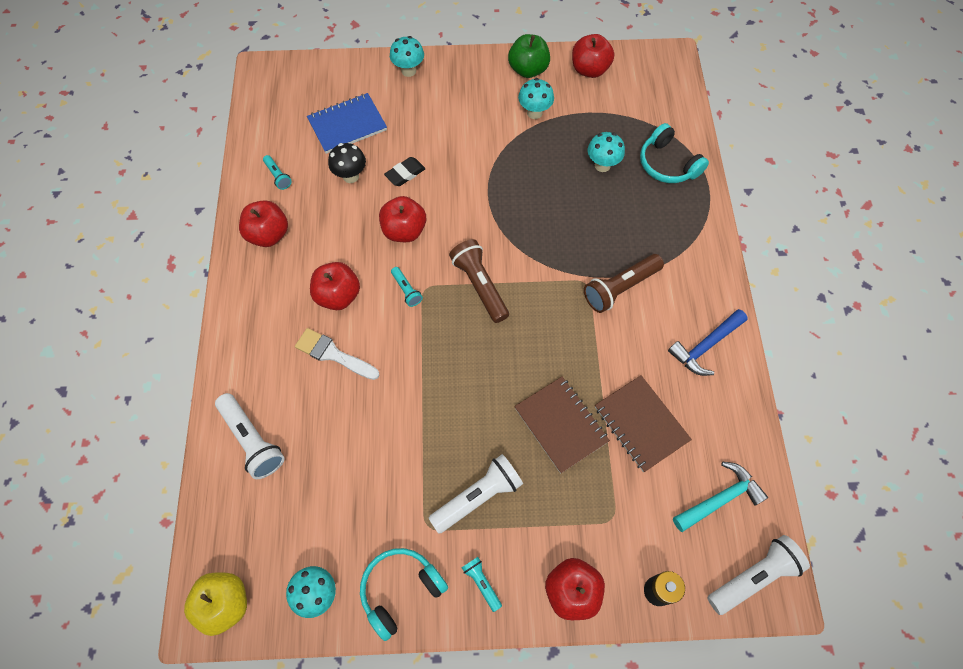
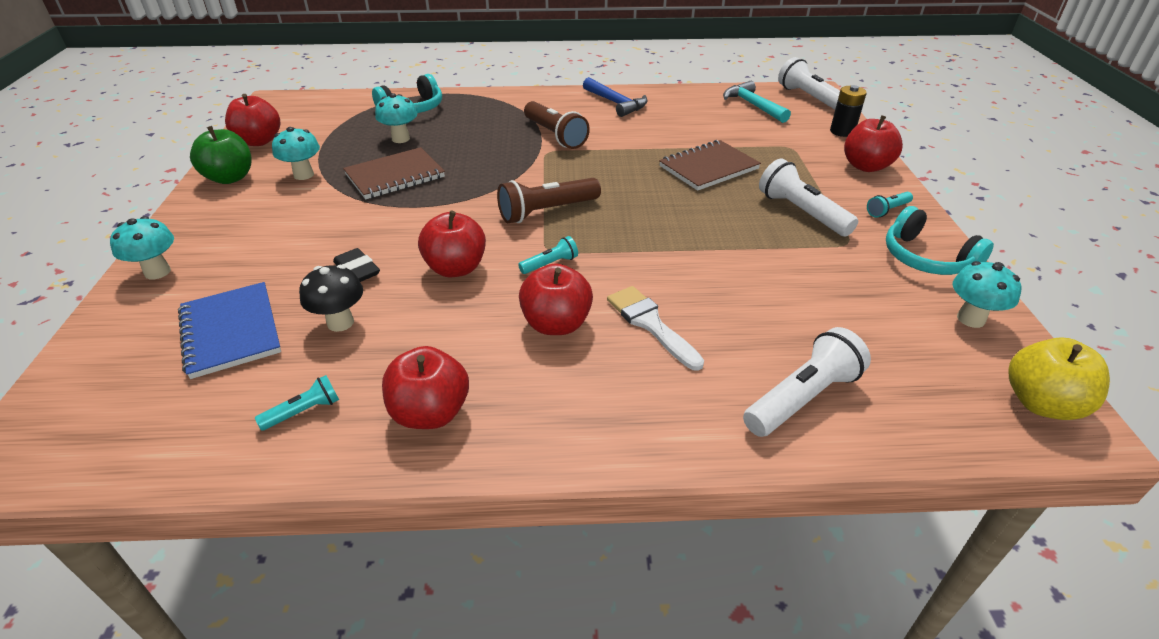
camera: 90 degrees left, 25 degrees down
(333, 354) = (650, 324): white brush -> white brush turned 120 degrees clockwise
(641, 424) = (697, 132): brown notebook -> brown notebook (395, 176)

